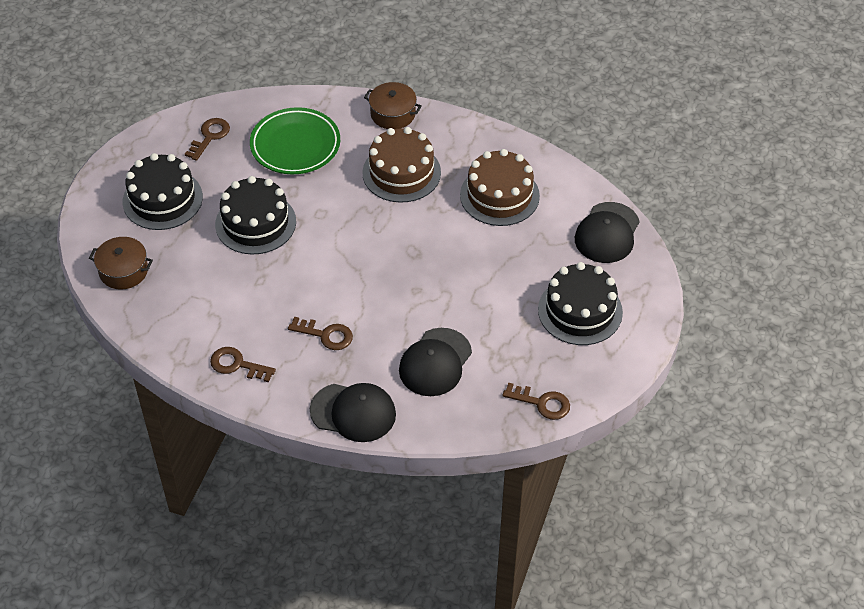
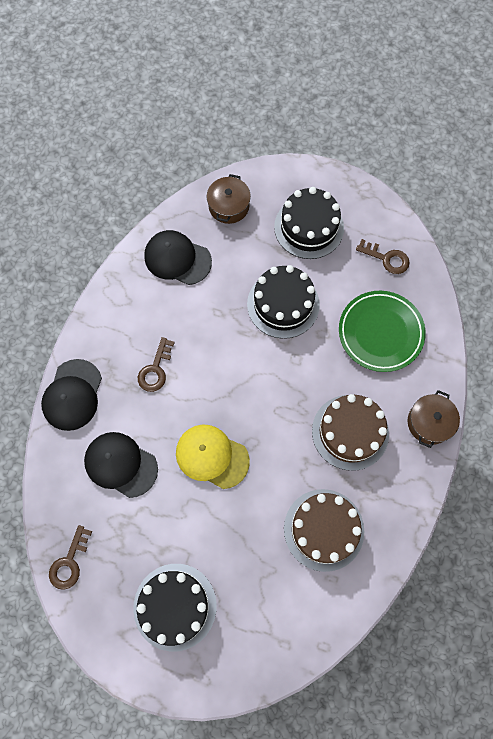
camera: 90 degrees right, 20 degrees up
(237, 365) = (128, 300): brown key -> none
(426, 283) = (212, 456): none -> yellow cap
(607, 233) = (275, 642): black cap -> black cap (177, 259)

